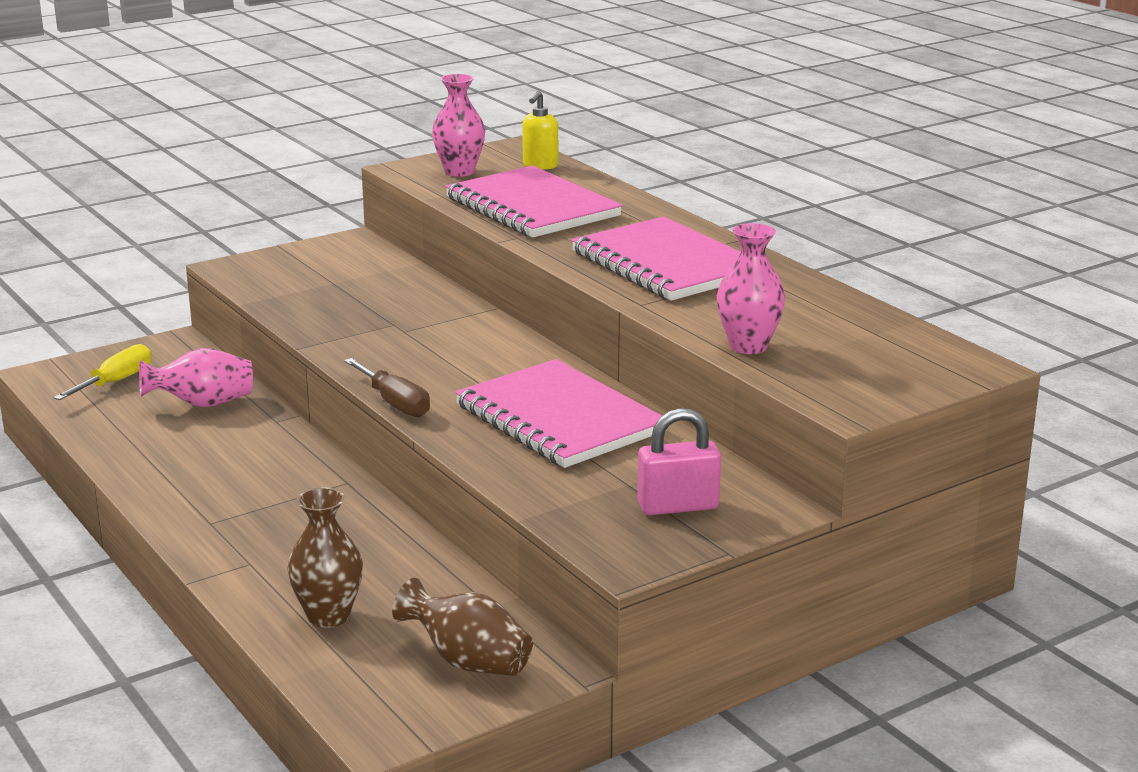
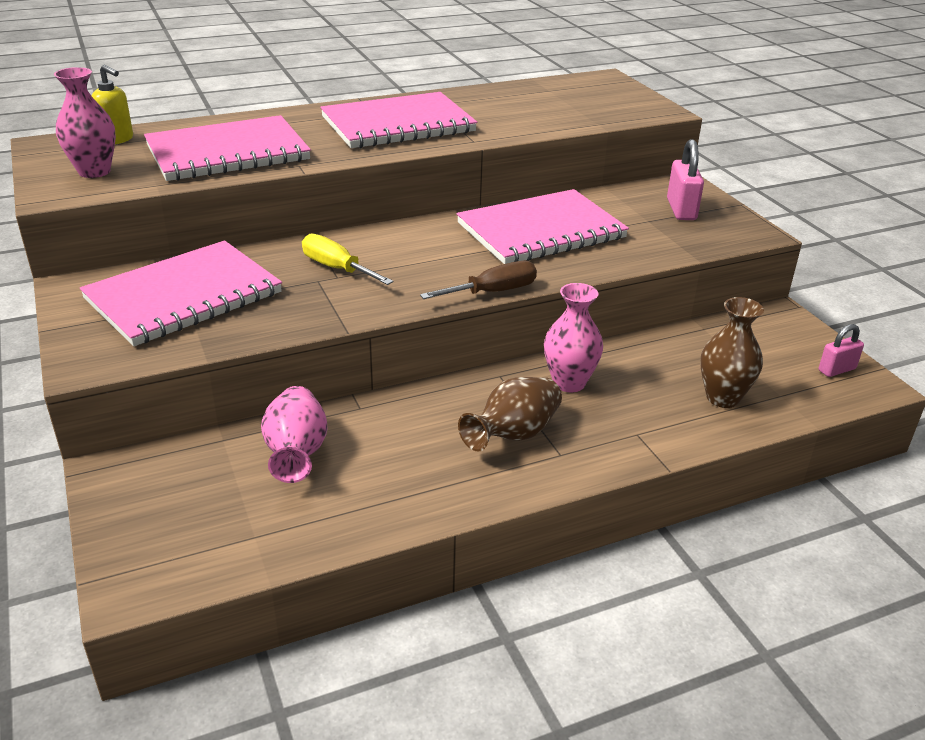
camera: 80 degrees left, 10 degrees up
(116, 382) = (198, 520): yellow screwdriver -> yellow screwdriver (337, 268)
(346, 279) = (183, 296): none -> pink notebook
(413, 705) = (836, 370): none -> pink padlock
(468, 661) = (778, 344): brown vase -> brown vase (513, 434)
(748, 346) = (562, 121): pink vase -> pink vase (569, 382)

